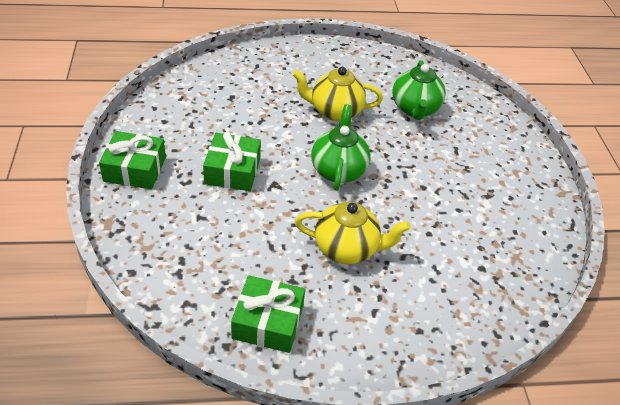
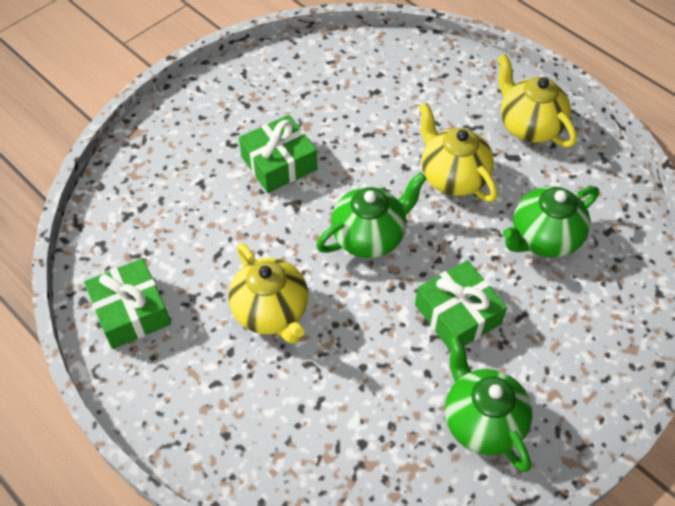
camera: 55 degrees right, 10 degrees up
(135, 169) = (209, 102): green gift -> green gift (457, 314)
(334, 63) = (529, 126): none -> yellow teapot
(509, 209) = (482, 421): none -> green teapot

